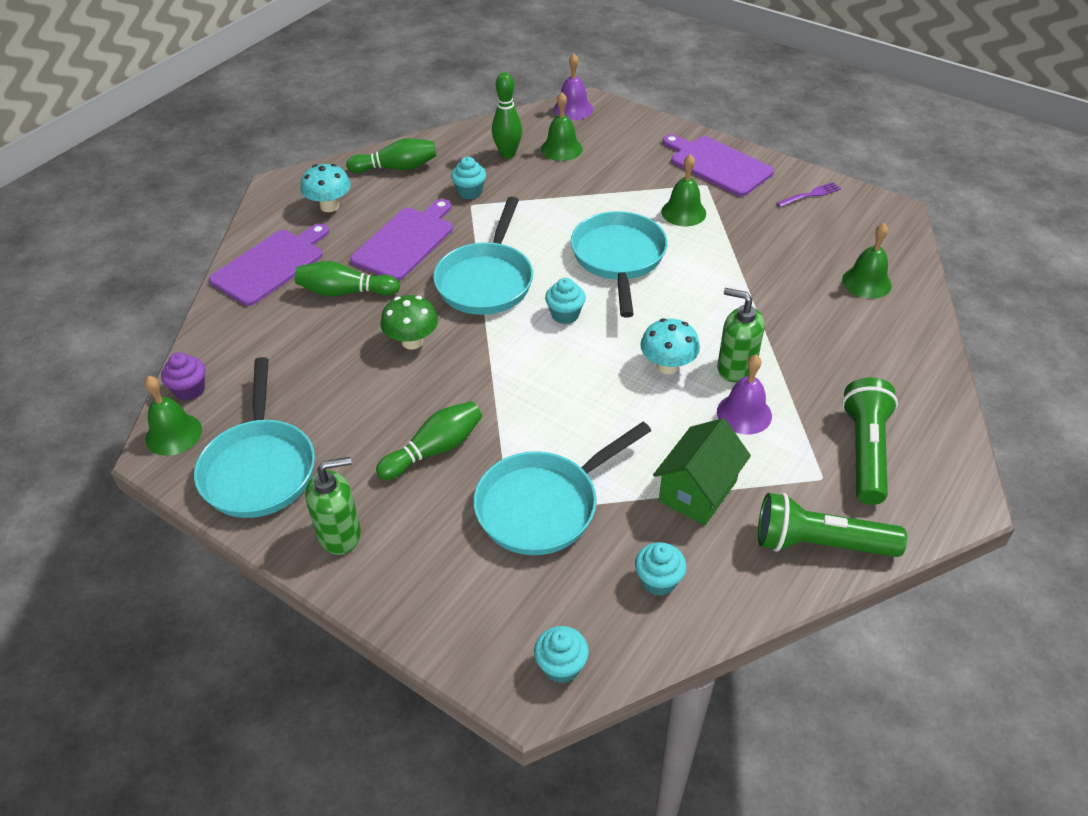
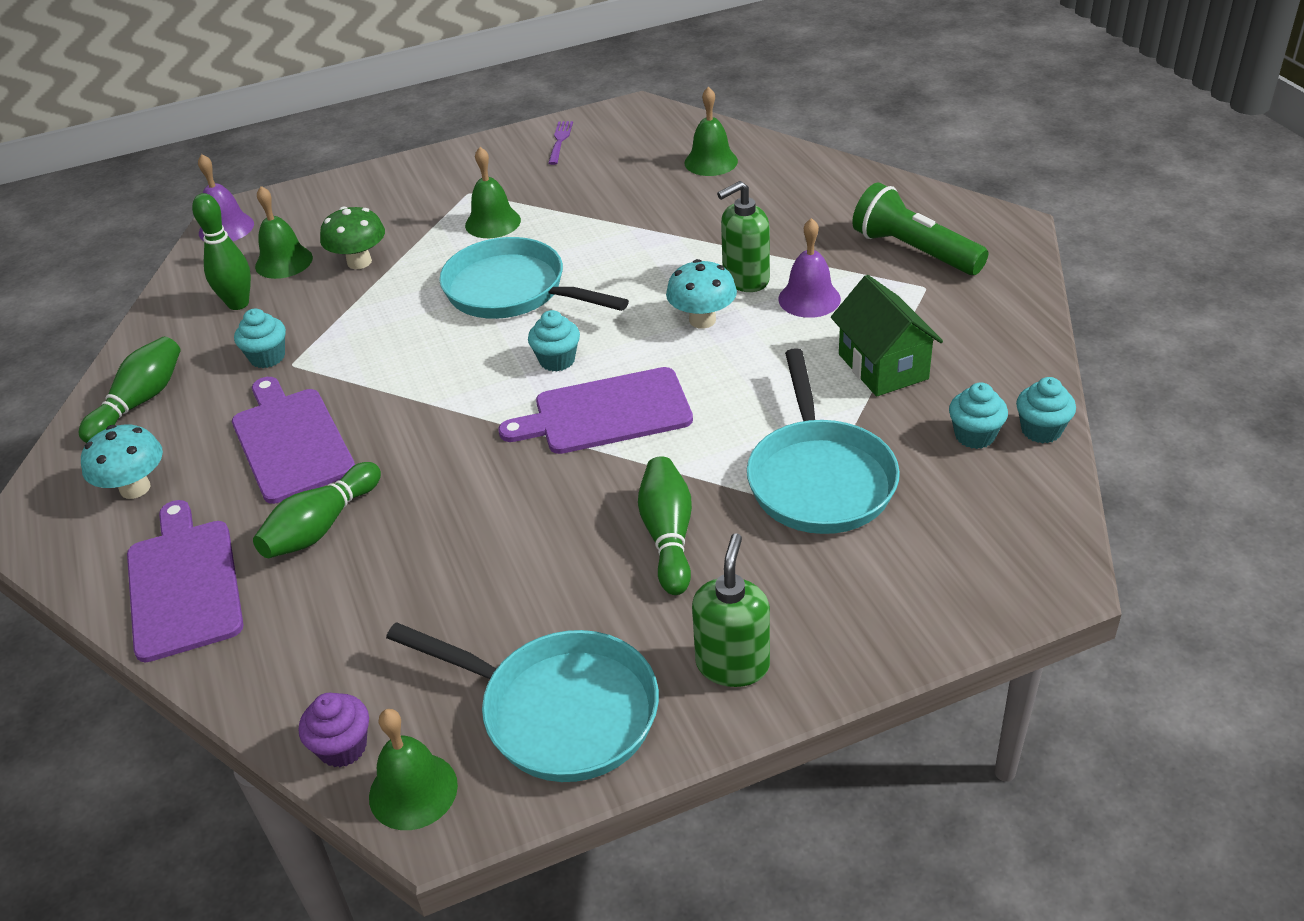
camera: 55 degrees left, 5 degrees down
(412, 342) = (475, 495): green mushroom -> green mushroom (359, 262)
(486, 281) = (438, 399): turquoise pan -> none
(561, 666) = (1036, 543): turquoise cupcake -> turquoise cupcake (1041, 430)
(717, 165) = (448, 174): purple cutting board -> purple cutting board (606, 413)
(819, 543) = (999, 320): green flashlight -> none

